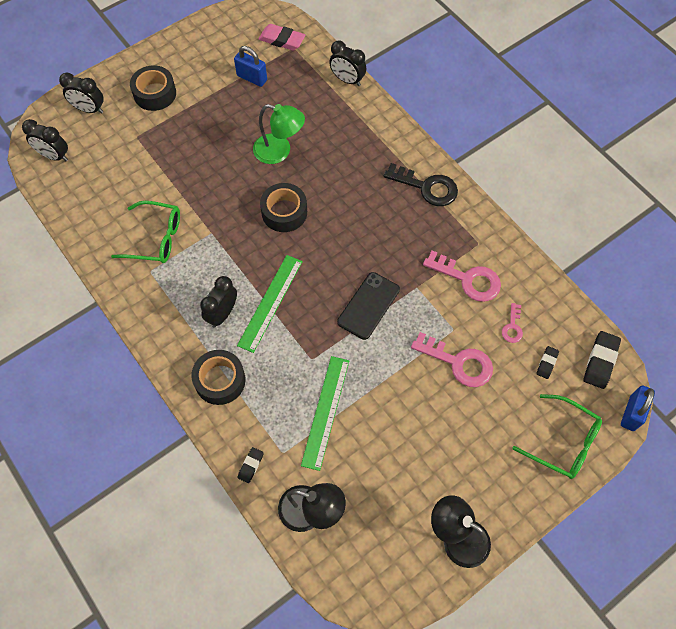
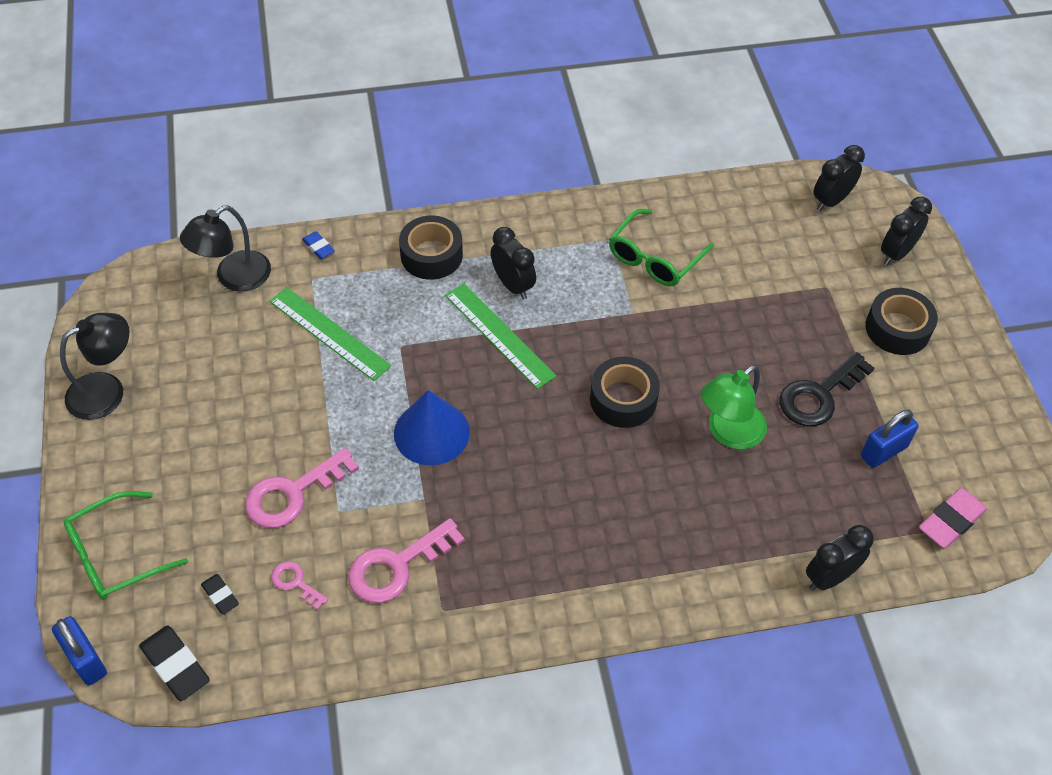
camera: 115 degrees right, 10 degrees down
(251, 466) = (318, 247): black eraser -> blue eraser
(368, 306) = (431, 432): black phone -> blue cone
(427, 187) = (573, 590): black key -> black key (819, 395)

